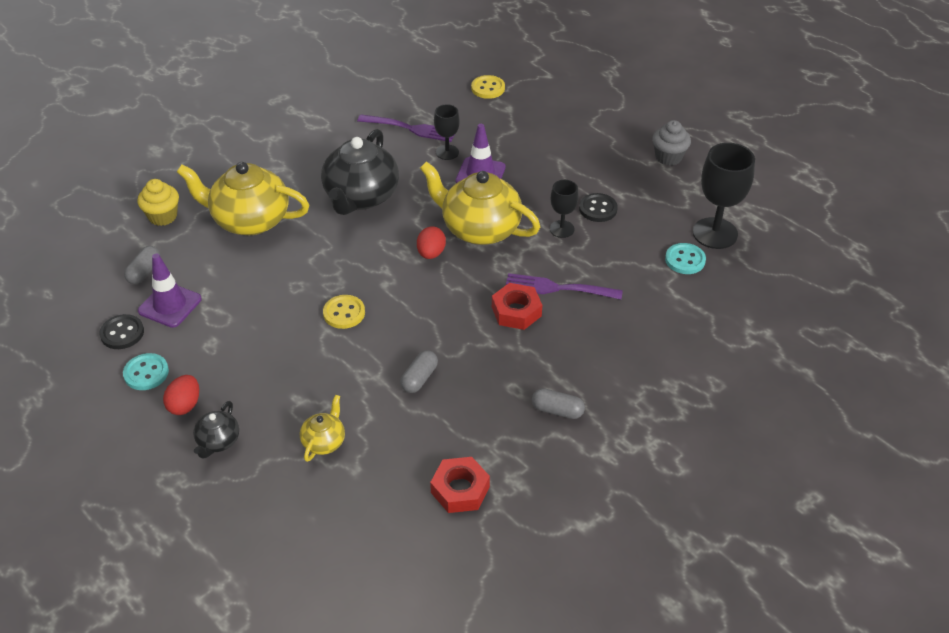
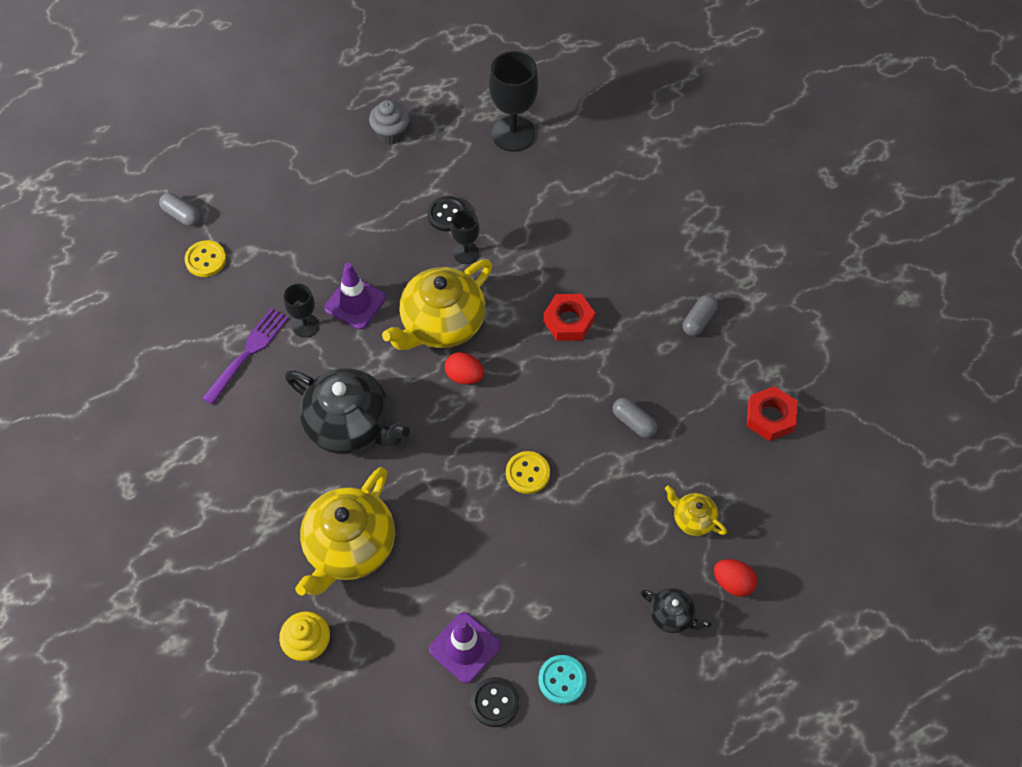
camera: 75 degrees left, 15 degrees up
(144, 272) = (401, 672): grey capsule -> grey capsule (181, 215)
(185, 405) = (617, 643): red egg -> red egg (732, 583)
(557, 288) = (547, 279): purple fork -> none
(685, 260) = (541, 168): turquoise button -> none

